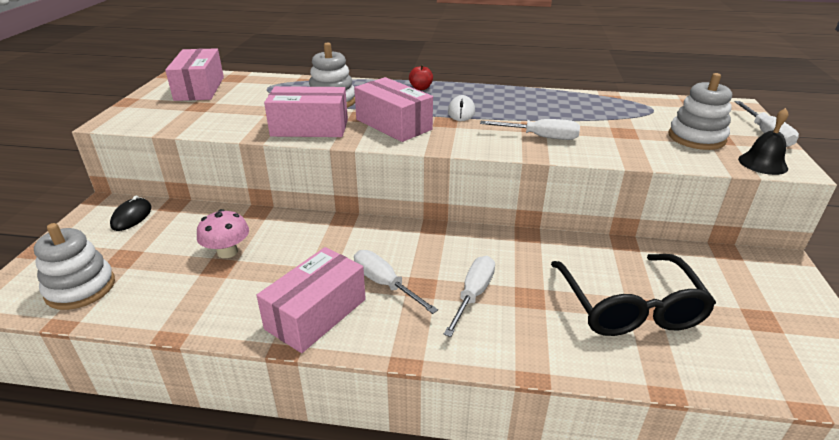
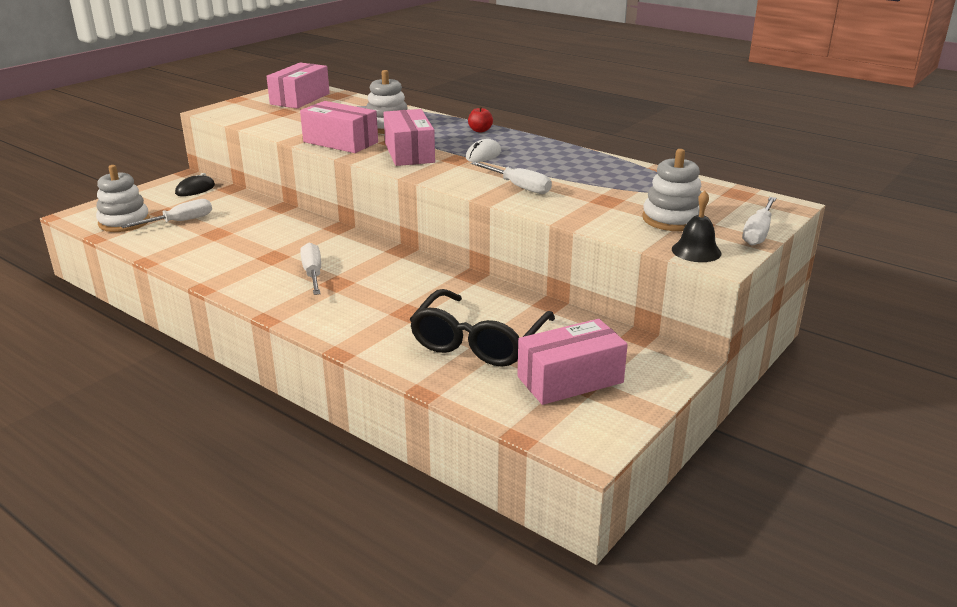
camera: 30 degrees right, 5 degrees down
(227, 252) = (232, 226): pink mushroom -> none
(316, 314) = (245, 276): pink box -> pink box (570, 379)
(473, 295) = (367, 298): white screwdriver -> white screwdriver (180, 222)

